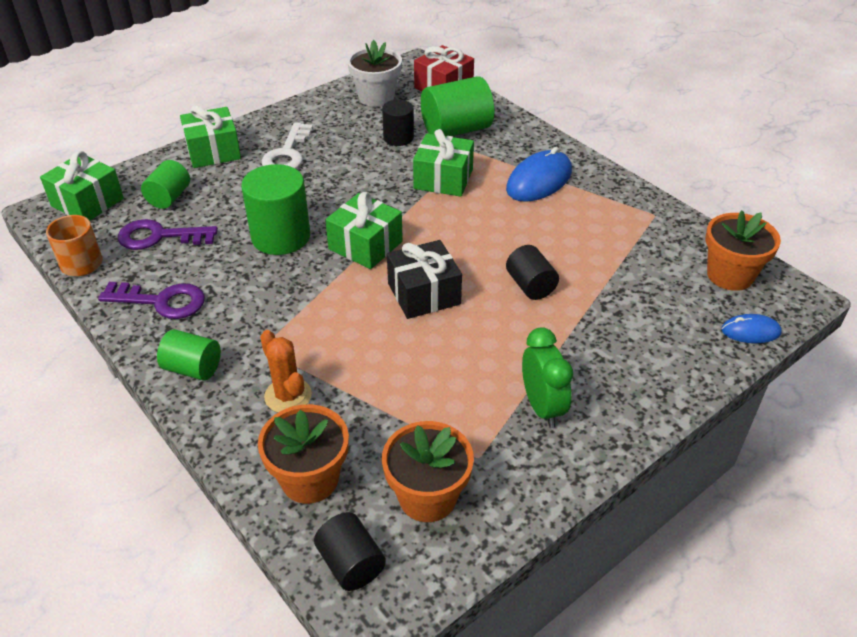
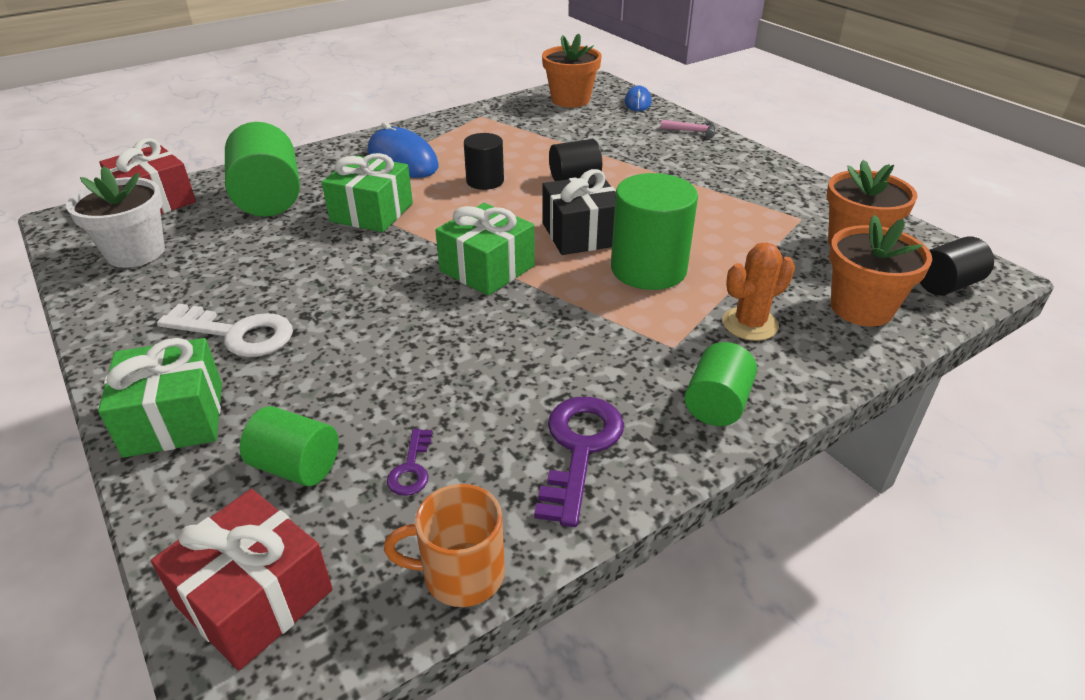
camera: 85 degrees left, 5 degrees down
(87, 202) = (255, 598): green gift -> red gift
(159, 237) = (411, 468): purple key -> purple key, size x0.51
(281, 236) = (450, 336): green cylinder -> green cylinder (648, 269)
(398, 138) = (258, 238): black cylinder -> black cylinder (485, 181)
(542, 407) = (735, 186): green clock -> none
(680, 378) = (692, 131): none -> pink hammer

